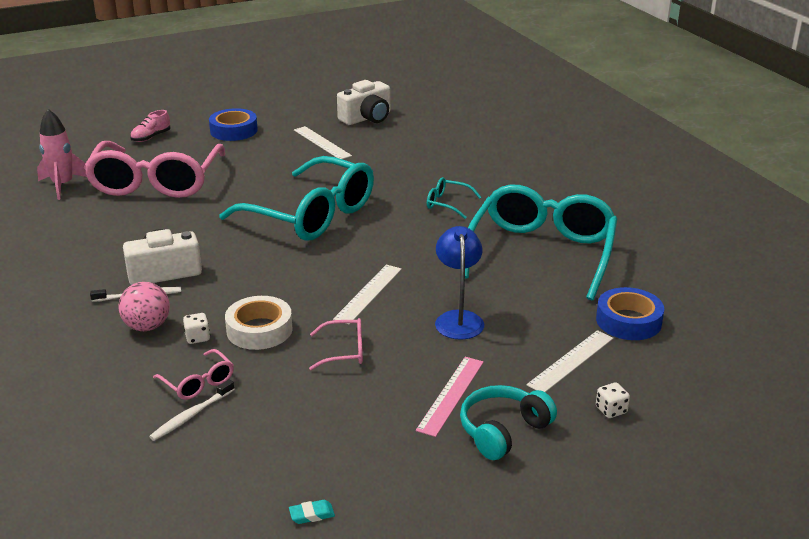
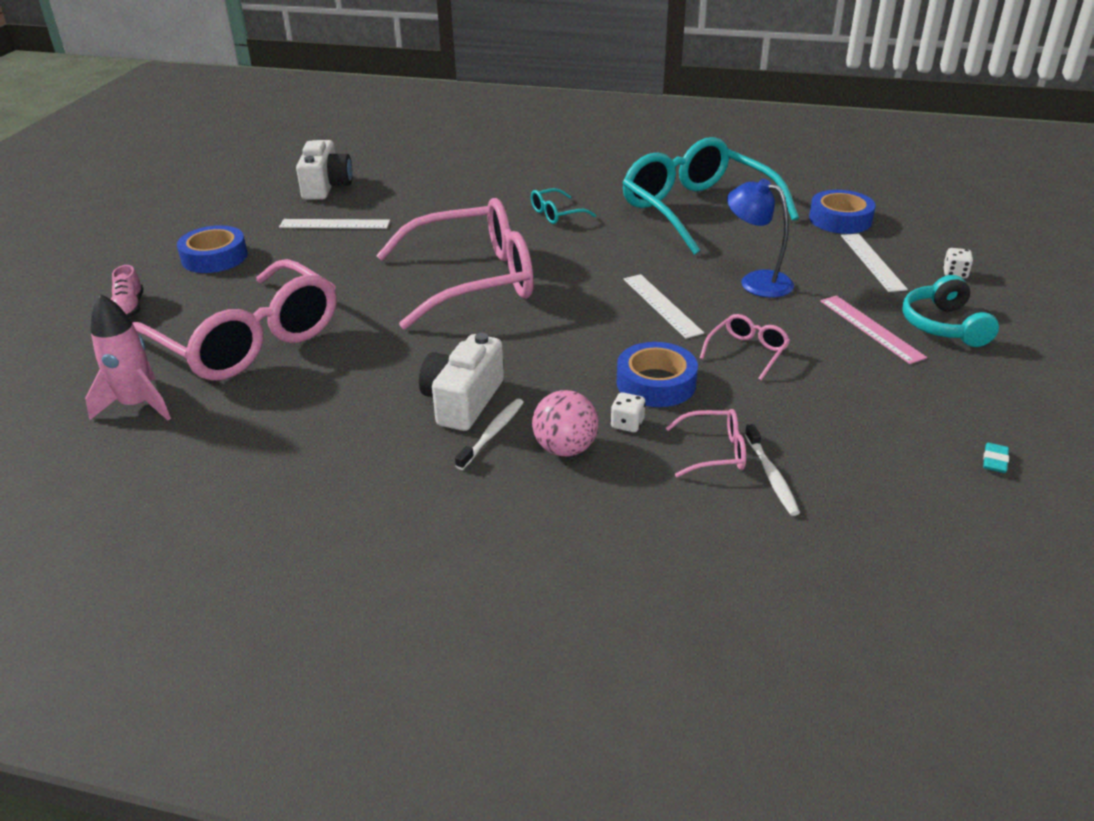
camera: 50 degrees left, 5 degrees up
(259, 330) = (656, 383): white tape -> blue tape
(312, 215) = (474, 280): turquoise glasses -> pink glasses

